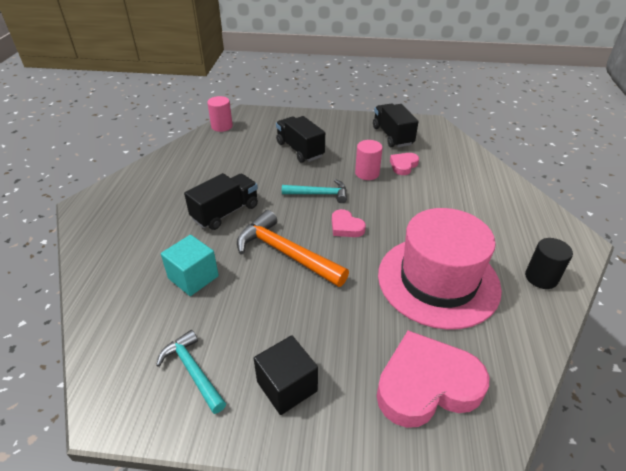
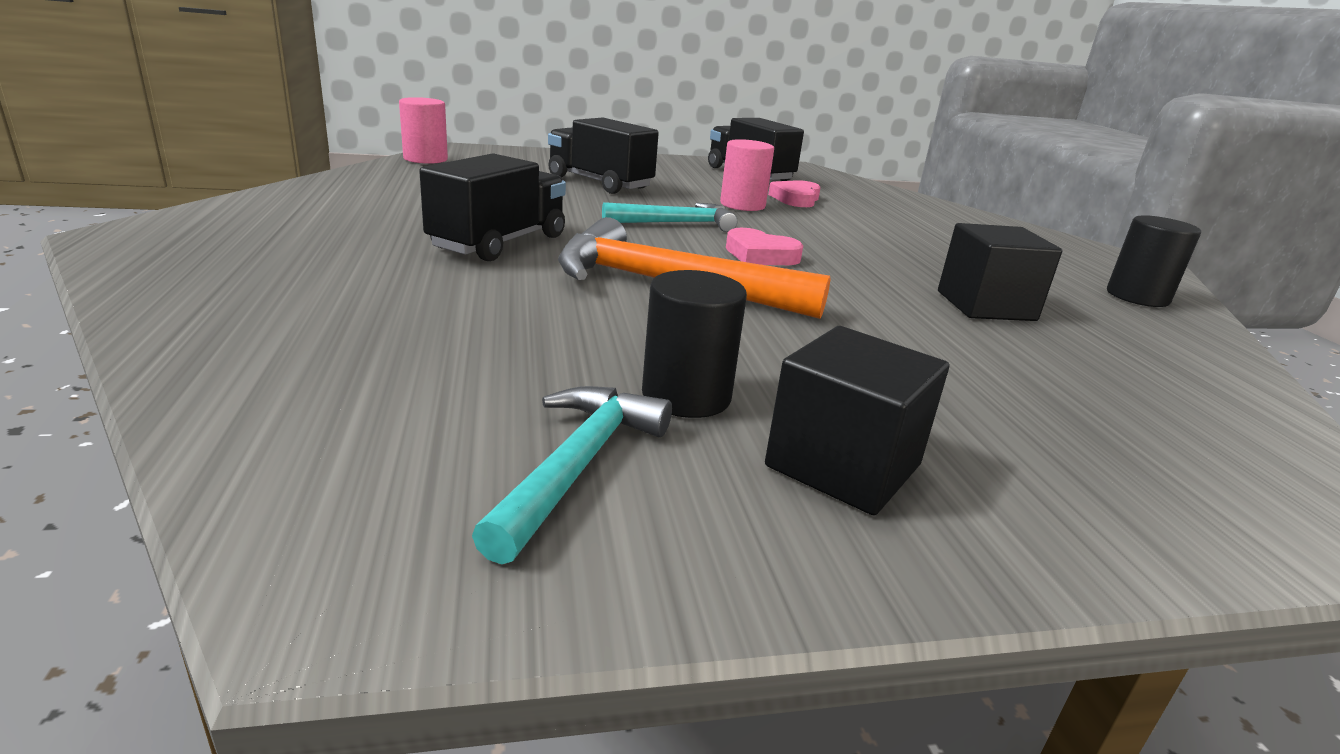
camera: 20 degrees left, 15 degrees down
(193, 277) = (479, 322): turquoise cube -> none
(193, 371) = (578, 465): turquoise hammer -> turquoise hammer turned 75 degrees clockwise
(250, 336) = (686, 396): none -> black cylinder
(426, 385) = (1122, 431): pink heart -> none
(438, 280) = (985, 306): pink hat -> black cube

